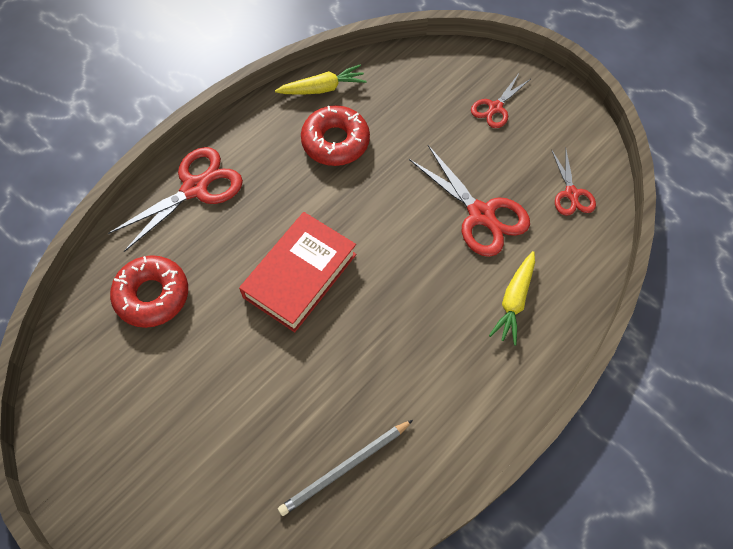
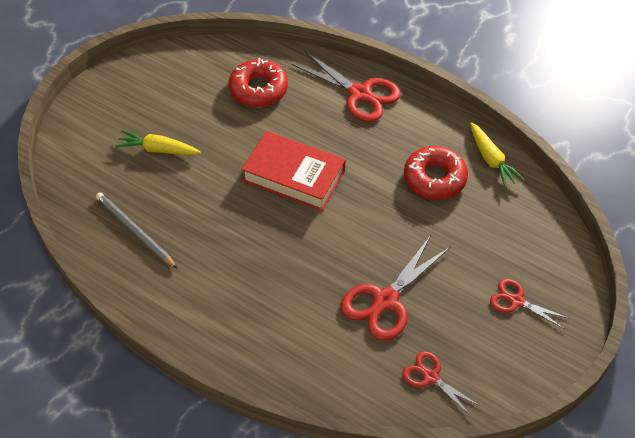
camera: 80 degrees right, 10 degrees down
(514, 301) = (300, 335): yellow carrot -> yellow carrot (158, 149)
(571, 194) = (430, 377): red scissors -> red scissors turned 60 degrees clockwise

